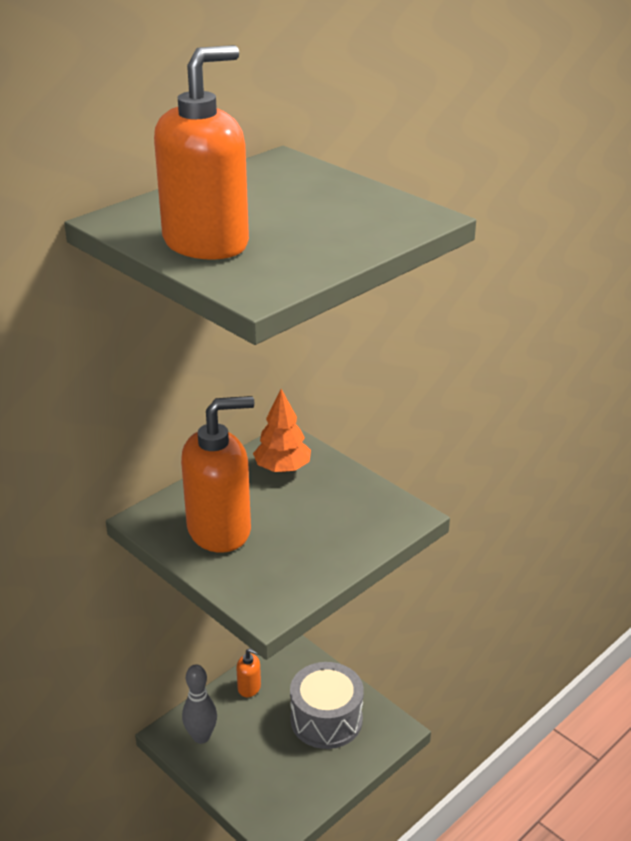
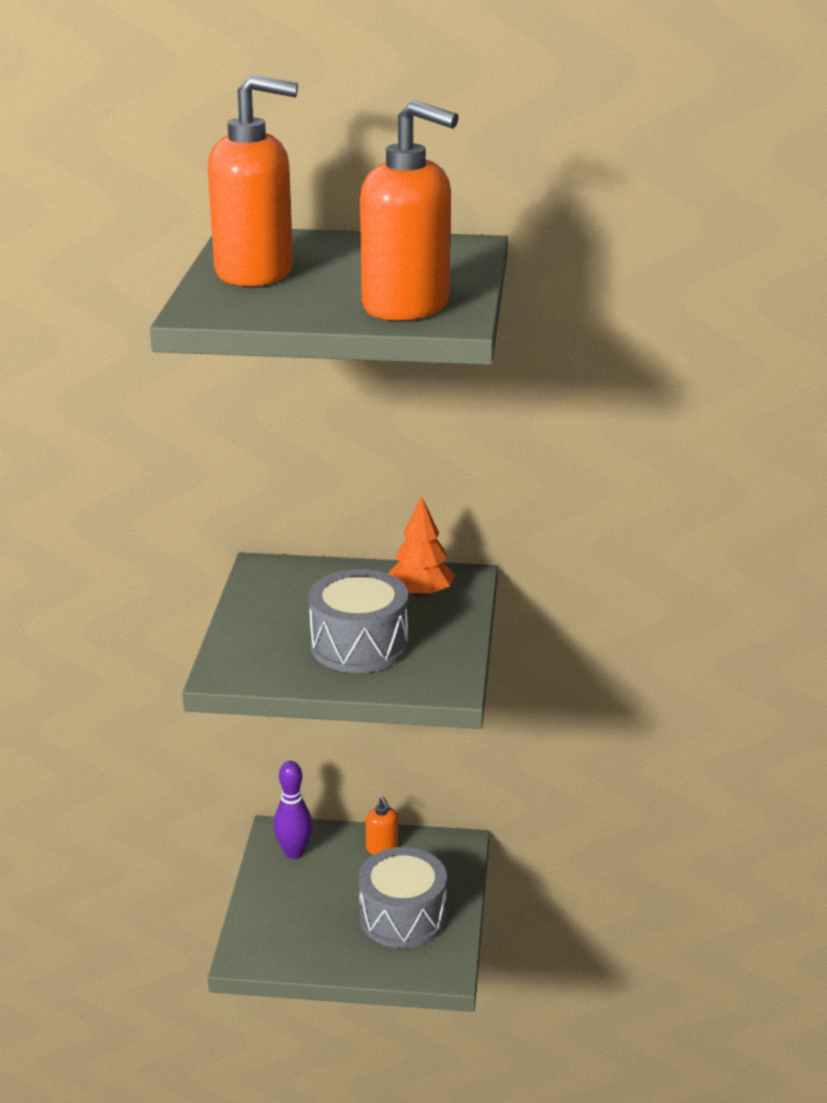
camera: 50 degrees right, 5 degrees down
(201, 737) = (294, 852): grey bowling pin -> purple bowling pin
(220, 530) = (294, 604): orange soap dispenser -> orange soap dispenser (407, 306)
(312, 528) = (359, 645): none -> grey drum

